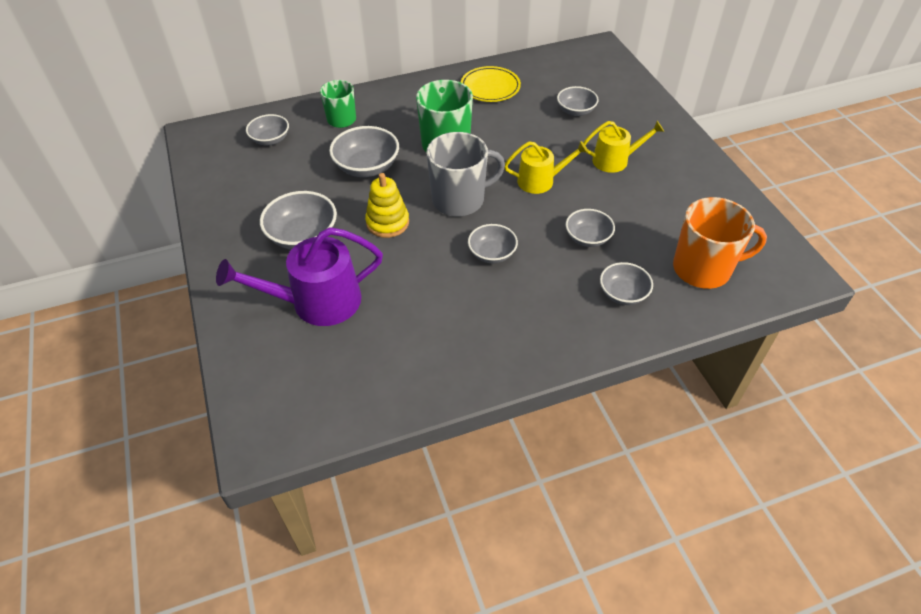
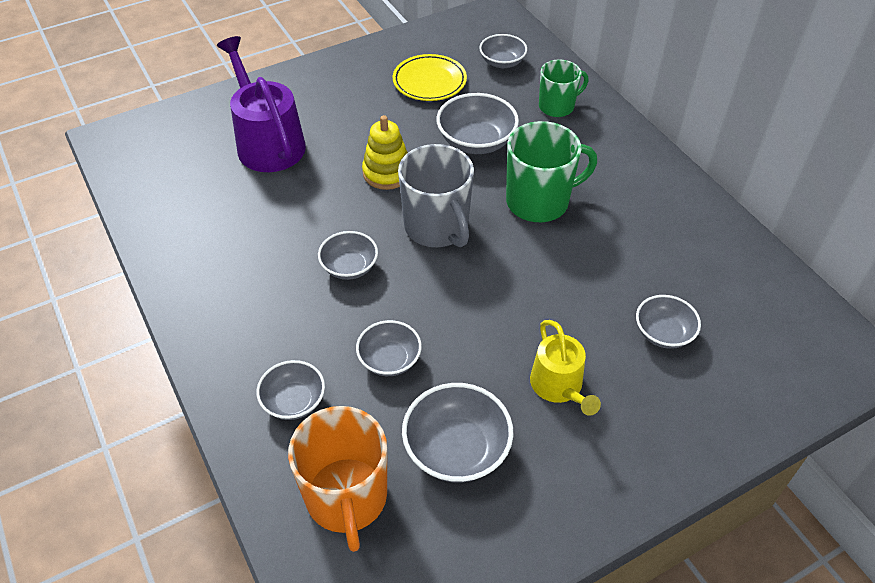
camera: 80 degrees right, 0 degrees up
(303, 236) = (357, 115): grey bowl -> grey bowl (456, 449)
(490, 87) = (680, 231): yellow plate -> yellow plate (429, 81)
(540, 181) = (491, 302): yellow watering can -> none

